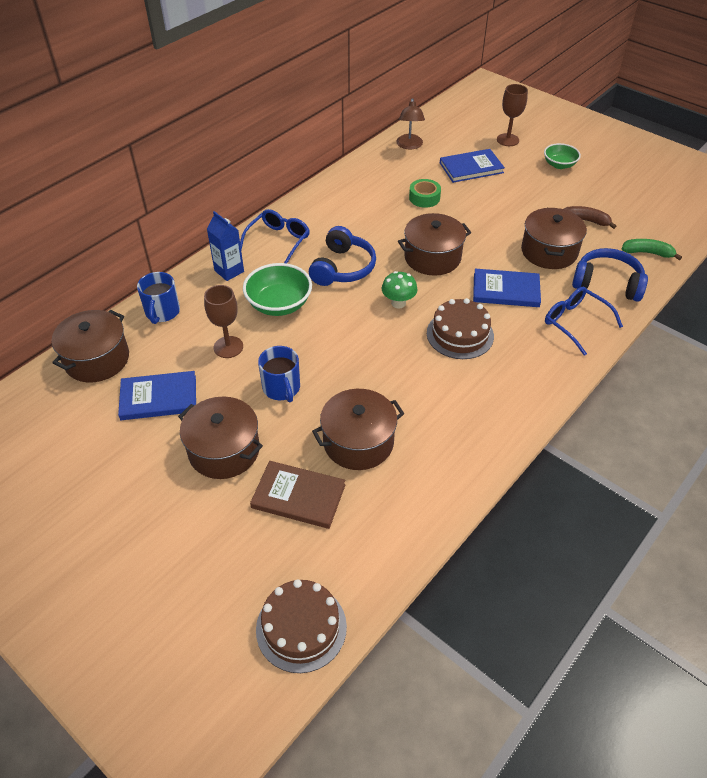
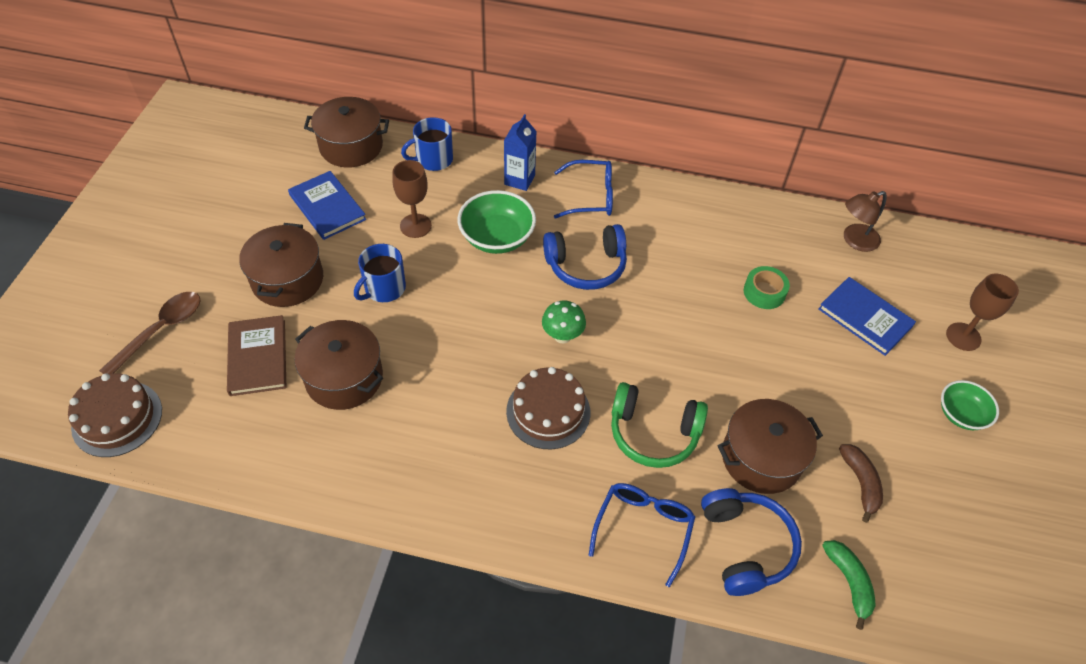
camera: 60 degrees right, 5 degrees up
(216, 566) = (160, 331): none -> brown spoon
(432, 257) = (660, 339): brown pot -> none
(506, 290) = (653, 433): blue book -> green headphones

